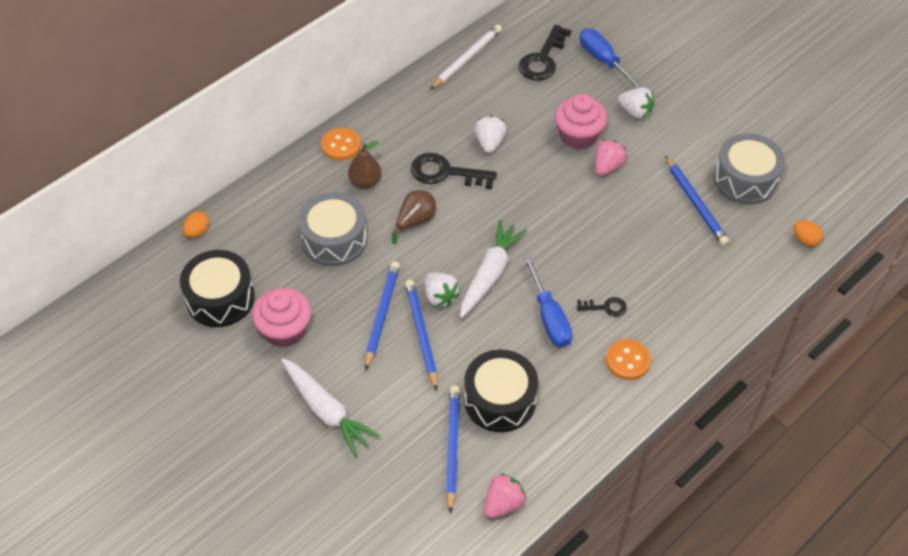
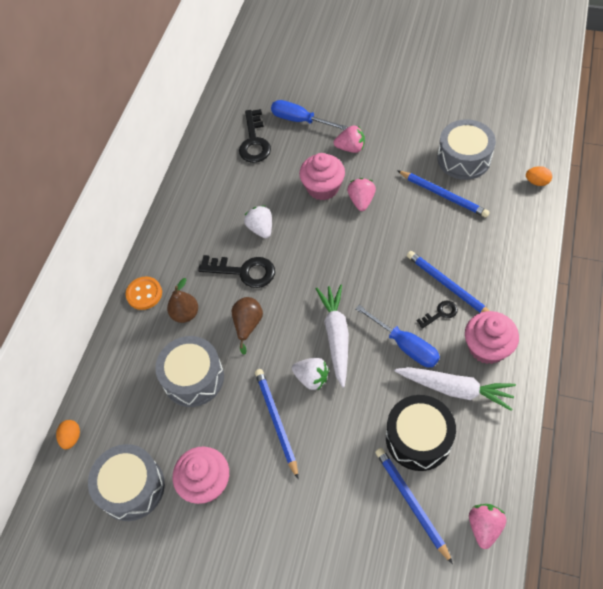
camera: 25 degrees left, 5 degrees up
(220, 298) = (131, 487): black drum -> grey drum
(326, 410) = (289, 534): white carrot -> white carrot (455, 389)
(421, 334) = (319, 419): blue pencil -> blue pencil (448, 285)
(445, 172) = (244, 271): black key -> black key turned 150 degrees counterclockwise
(467, 59) = (196, 171): white pencil -> none
(628, 361) = (487, 347): orange button -> pink cupcake
(635, 112) = (351, 148): white strawberry -> pink strawberry

